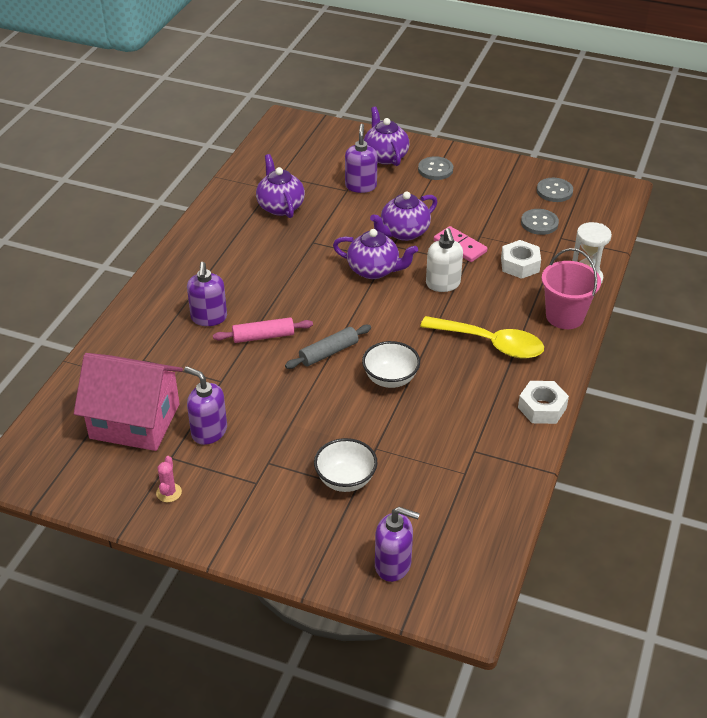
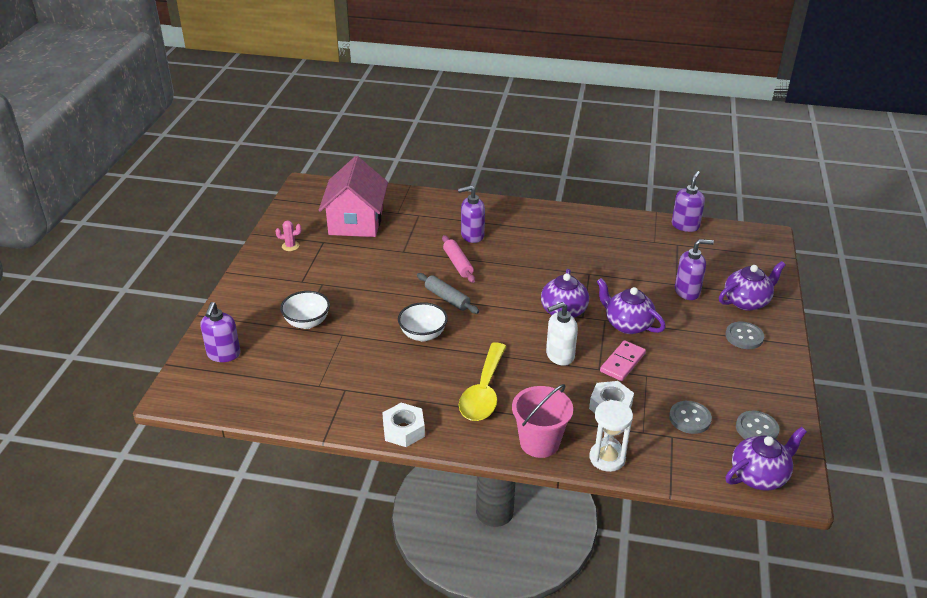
camera: 80 degrees right, 5 degrees down
(209, 432) = (349, 253): purple soap dispenser -> purple soap dispenser (685, 225)
(280, 206) = (631, 250): purple teapot -> purple teapot (759, 476)

